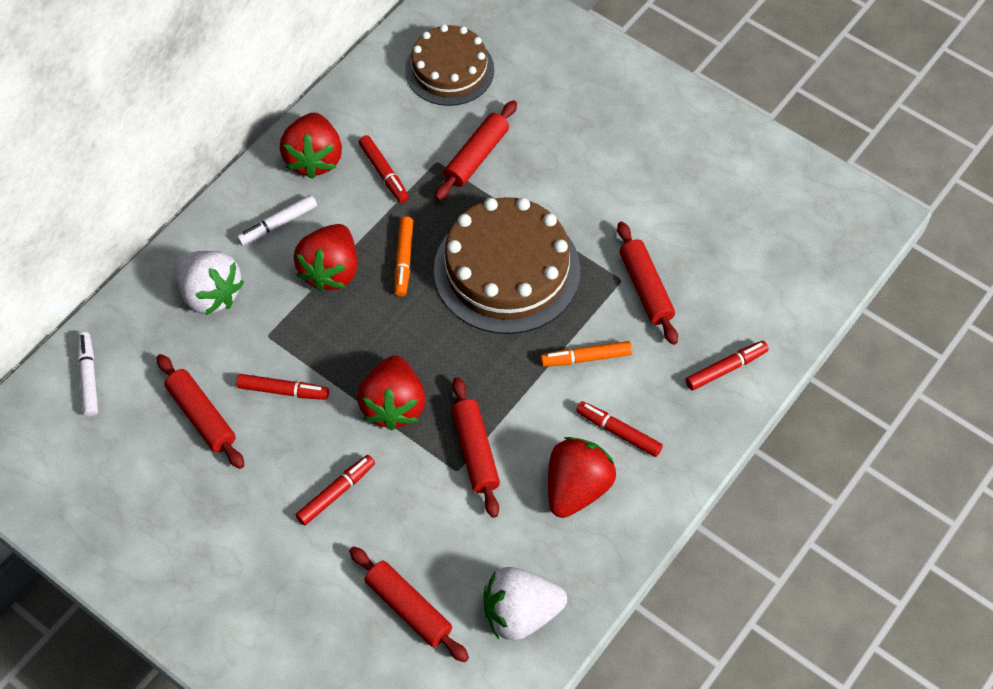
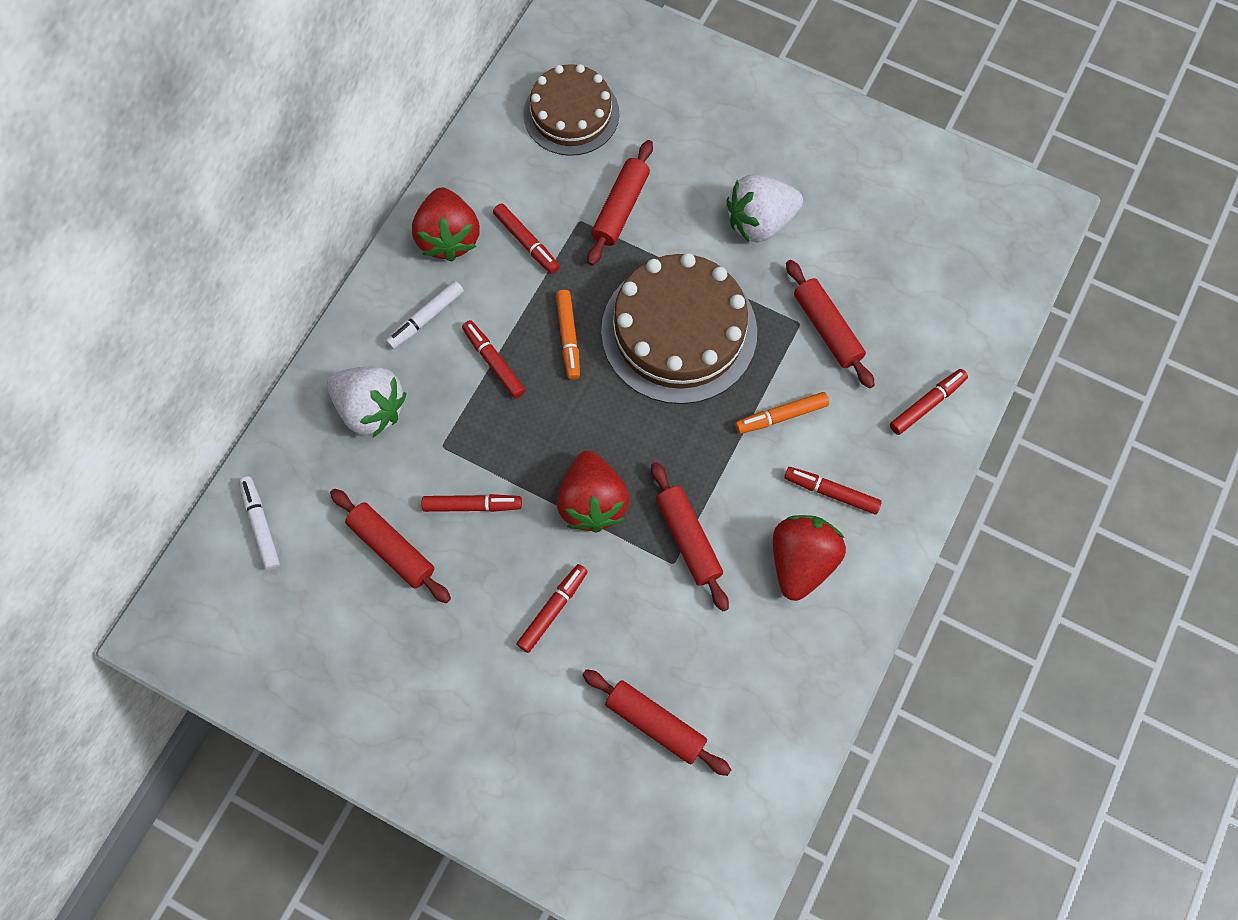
camera: 10 degrees left, 10 degrees up
(331, 271) = (494, 362): red strawberry -> red marker
(520, 613) = (771, 709): white strawberry -> white strawberry (760, 222)

